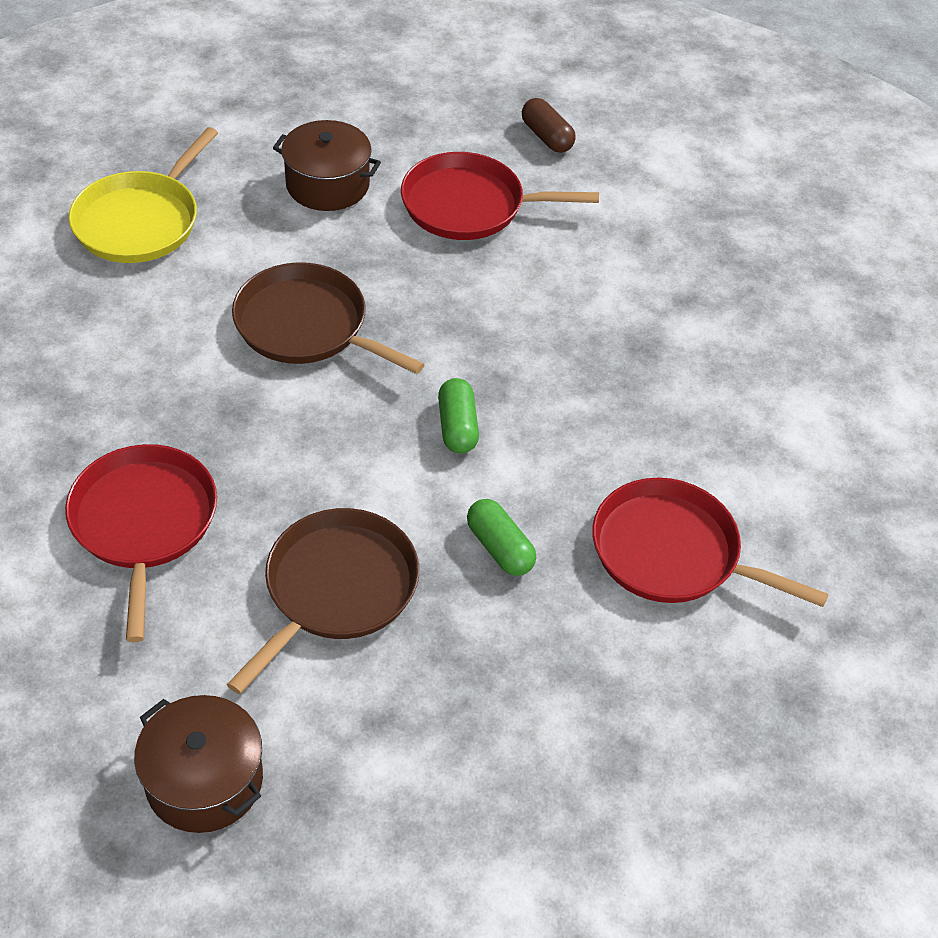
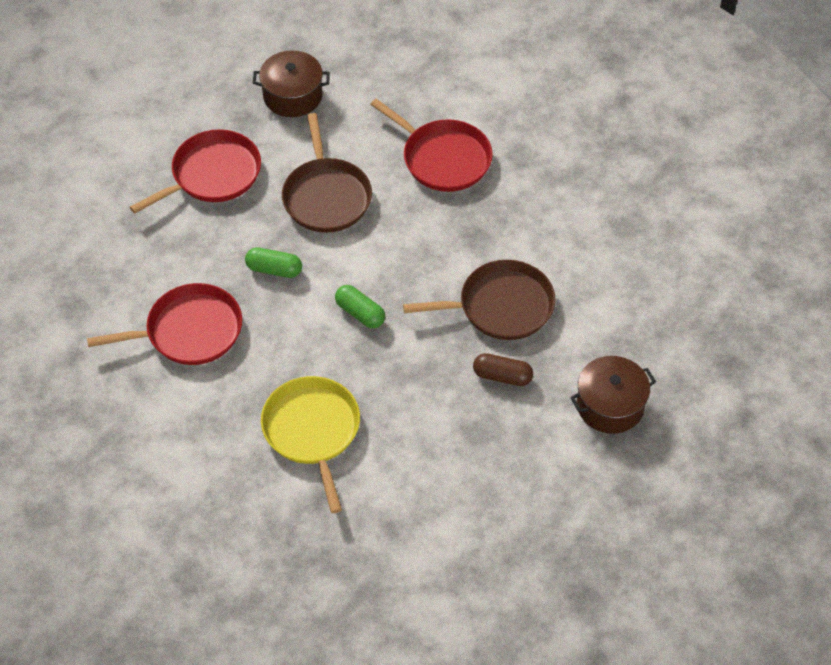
camera: 140 degrees right, 5 degrees up
(140, 221) = (667, 294): yellow pan -> yellow pan (312, 431)
(469, 205) = (515, 462): red pan -> red pan (212, 174)
(547, 137) = (534, 565): brown capsule -> brown capsule (502, 376)

